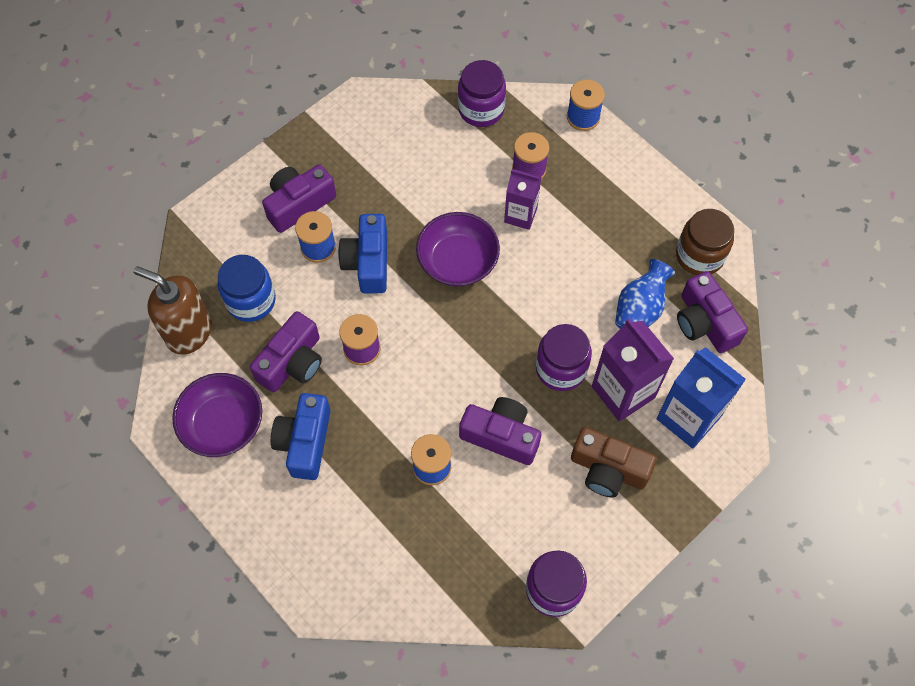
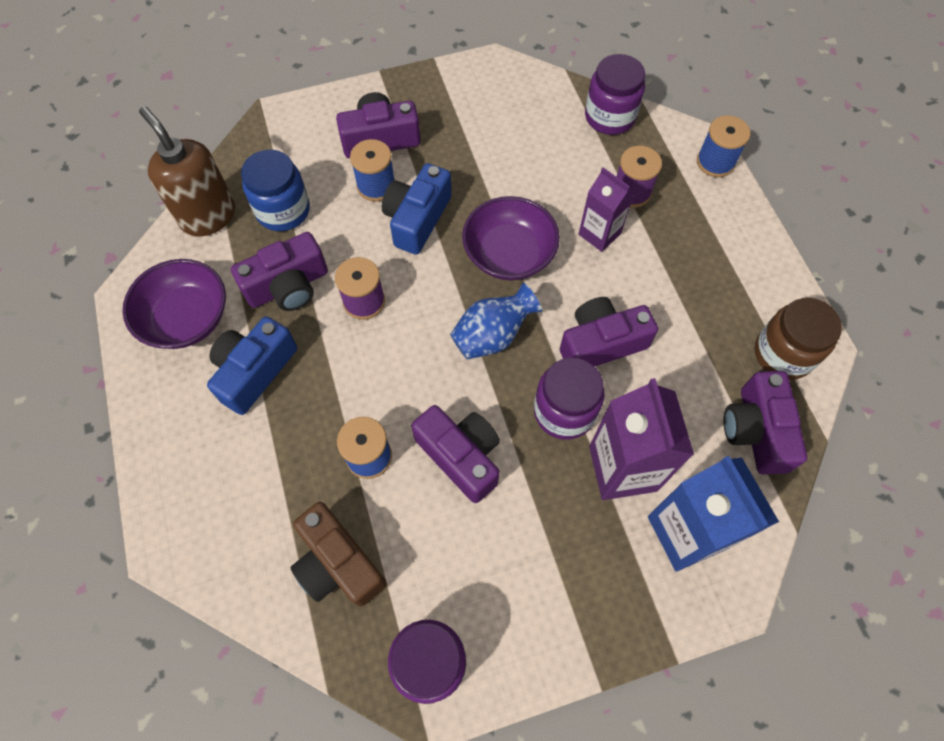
camera: 25 degrees right, 0 degrees up
(563, 304) = (601, 343): none -> purple camera
(608, 469) = (563, 550): brown camera -> brown camera (338, 563)
(639, 309) = (685, 384): blue vase -> blue vase (492, 336)

